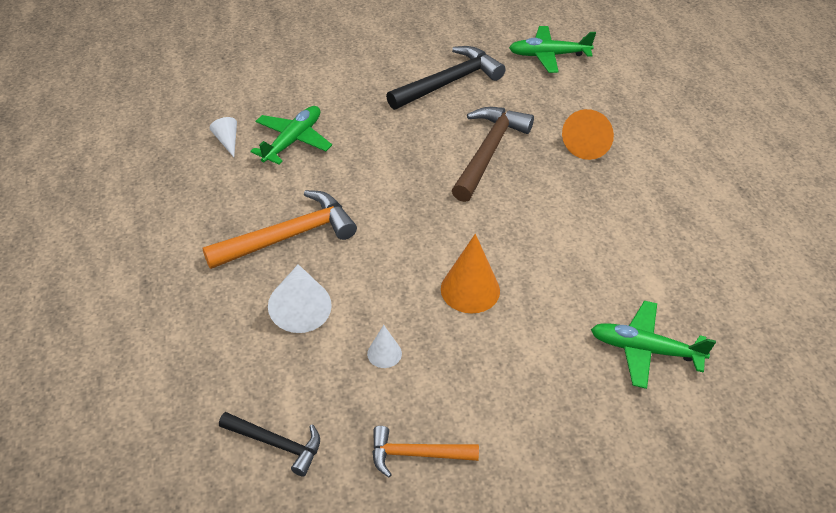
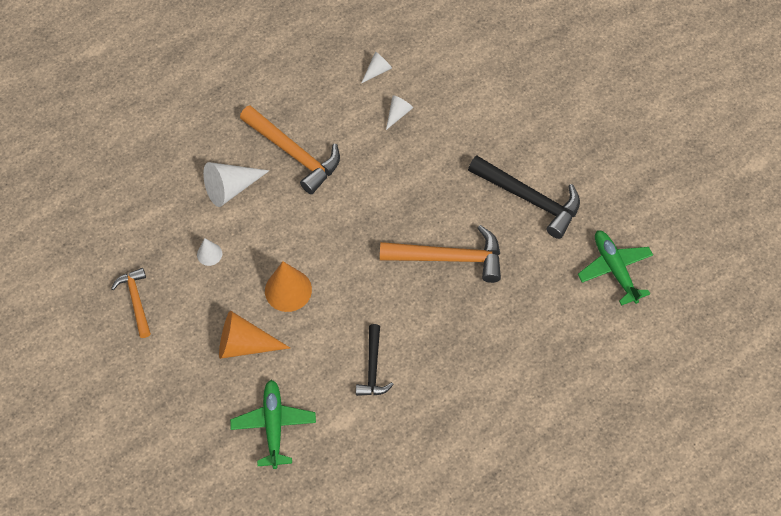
camera: 70 degrees right, 15 degrees up
(276, 444) = (118, 219): black hammer -> black hammer (373, 367)
(293, 140) = (398, 114): green plane -> white cone
(488, 152) = (449, 258): brown hammer -> orange hammer
(589, 142) = (499, 334): orange cone -> orange cone (244, 344)

